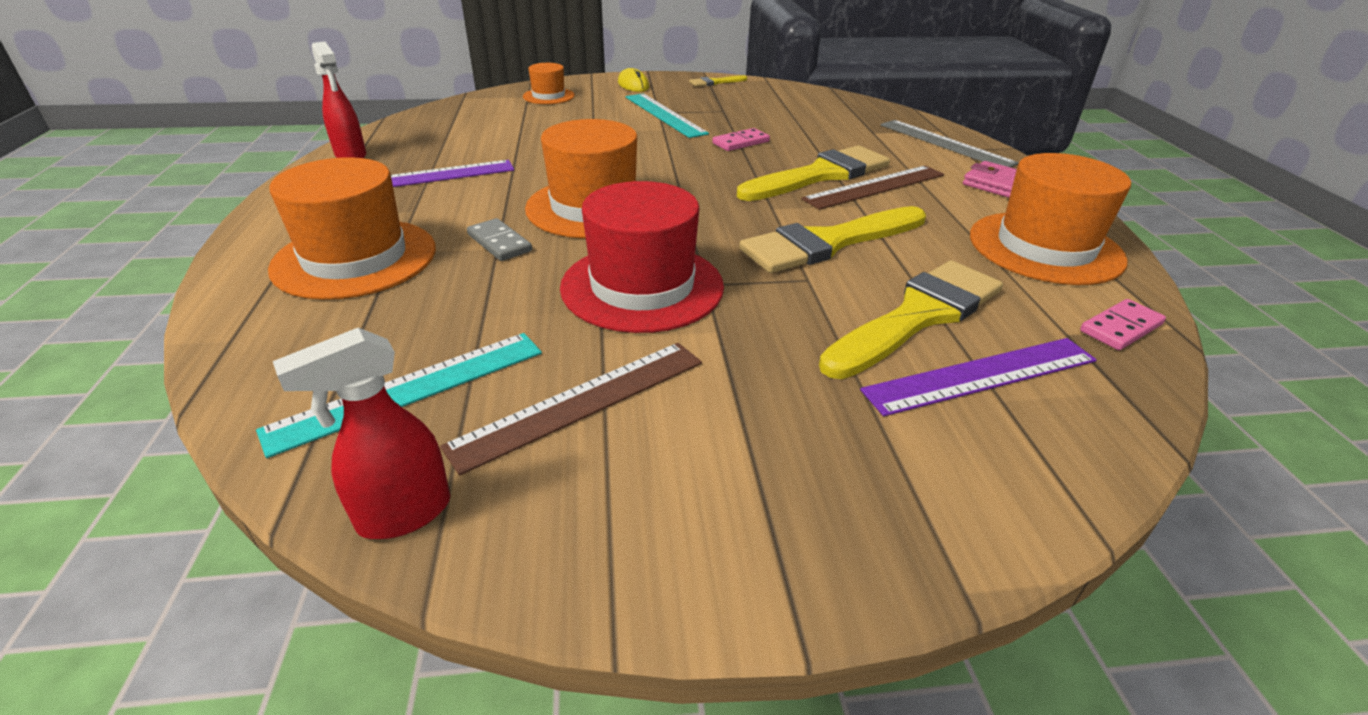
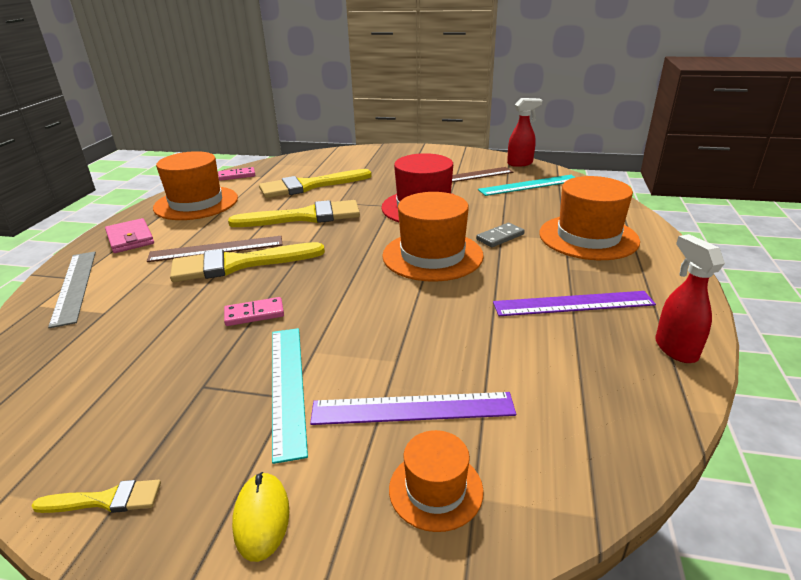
camera: 160 degrees left, 5 degrees down
(499, 243) = (500, 237): grey domino -> grey domino turned 75 degrees clockwise
(981, 375) = (315, 170): purple ruler -> purple ruler (412, 409)

